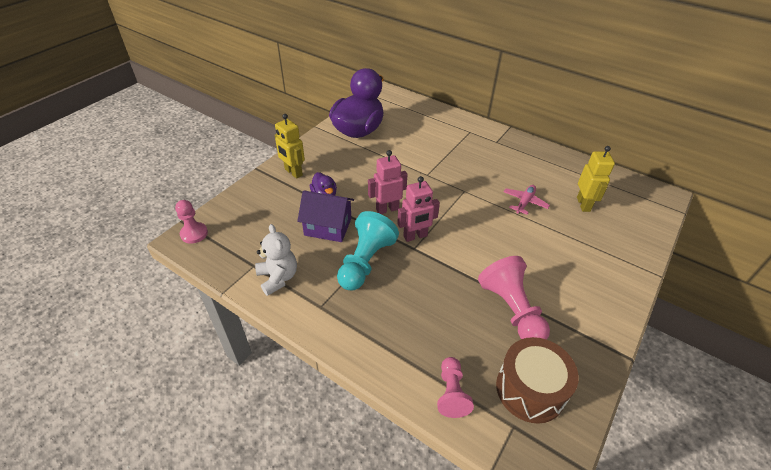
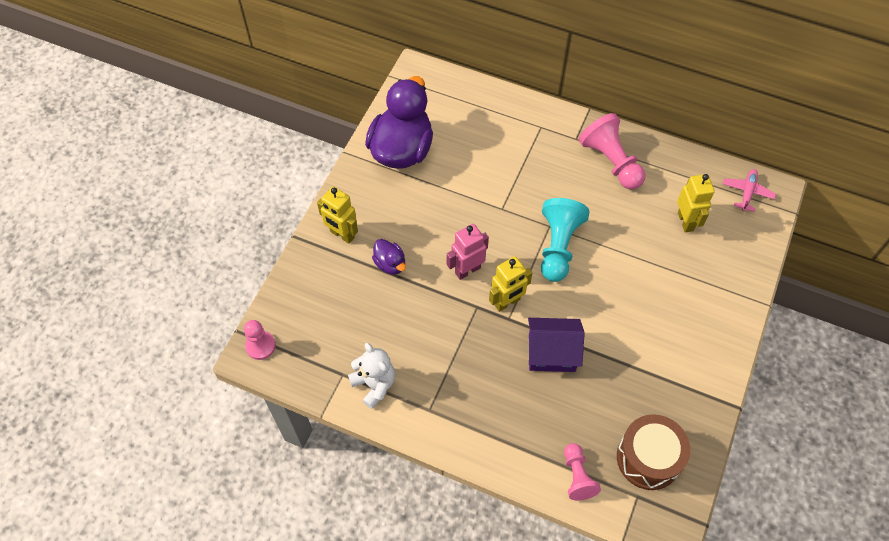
camera: 10 degrees left, 15 degrees up
(328, 227) = (407, 308): purple house -> purple house (551, 352)
(365, 262) = (461, 347): turquoise pawn -> turquoise pawn (558, 246)
(415, 236) = (507, 302): pink robot -> yellow robot
(511, 310) = (622, 376): pink pawn -> pink pawn (611, 161)
(524, 202) = (620, 231): pink plane -> pink plane (747, 192)

